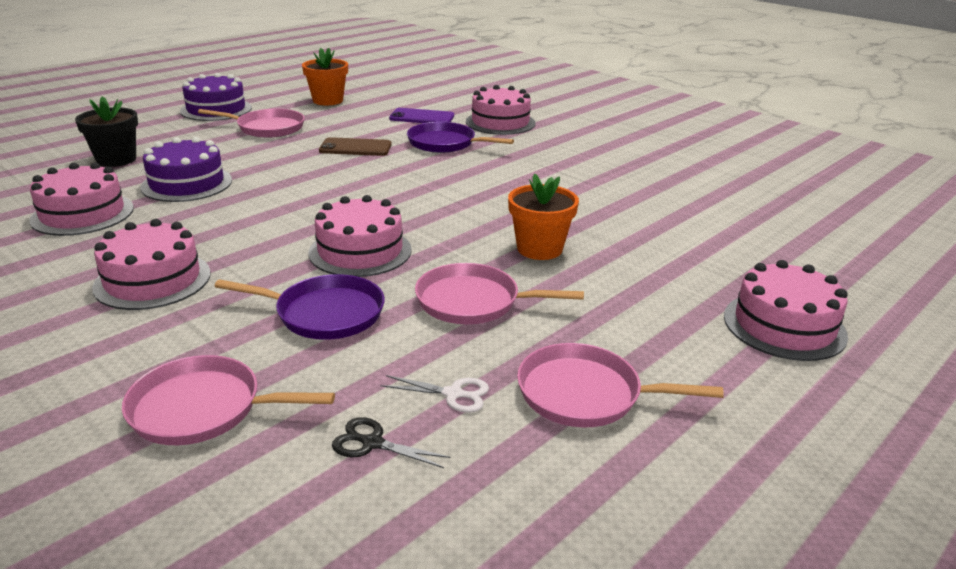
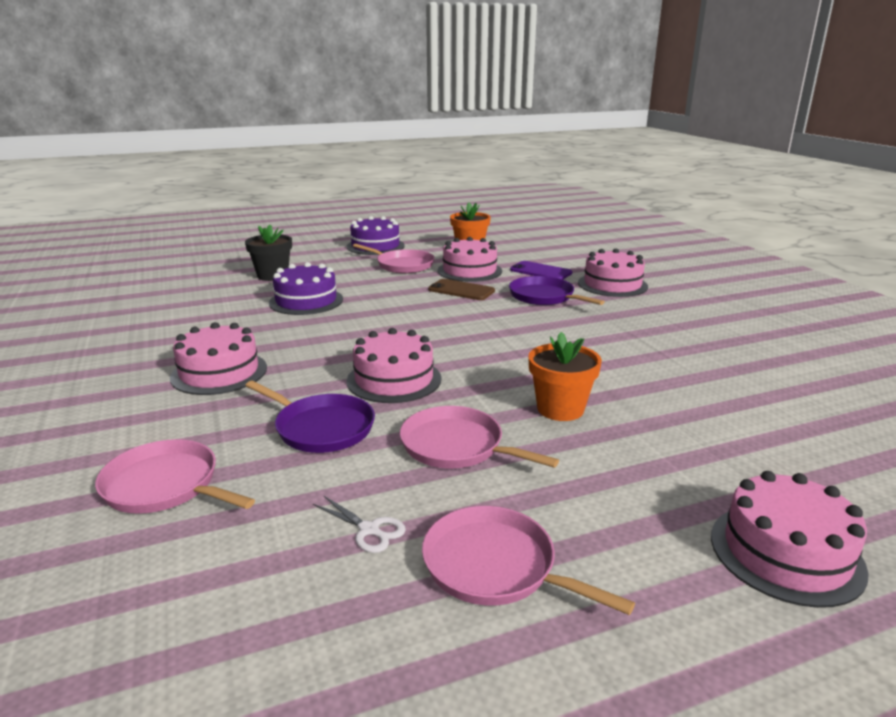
camera: 25 degrees right, 5 degrees down
(82, 214) = (216, 313): pink cake -> pink cake (469, 271)
(372, 443) = (264, 555): black scissors -> none

